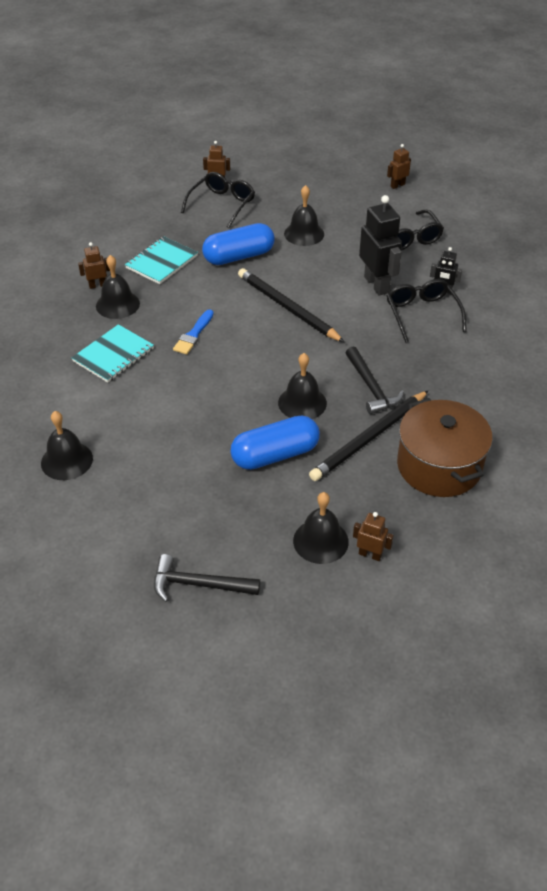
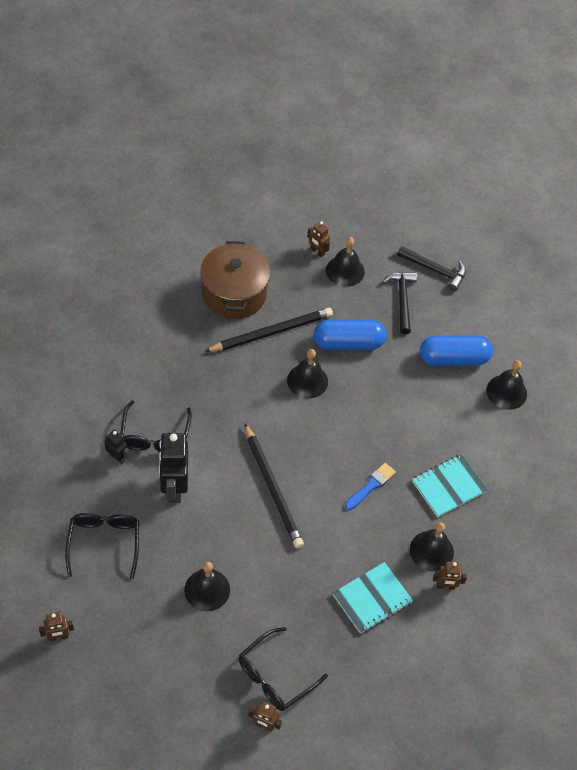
camera: 165 degrees left, 10 degrees up
(239, 256) = (290, 578): blue capsule -> blue capsule (453, 358)
(371, 387) = (244, 376): black hammer -> black hammer (402, 300)

